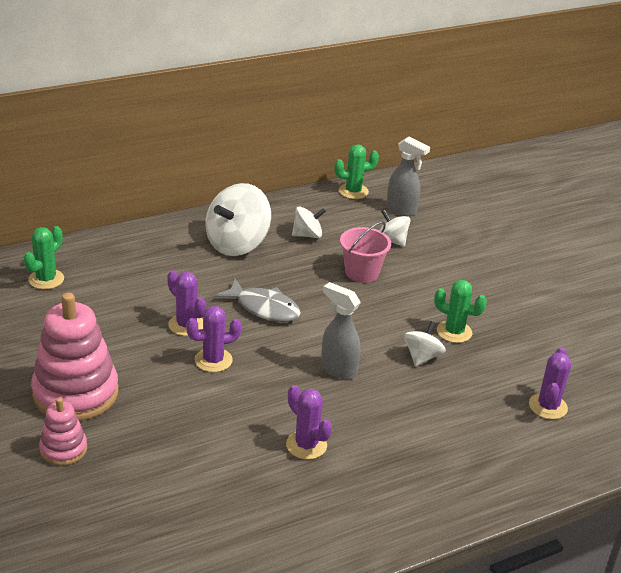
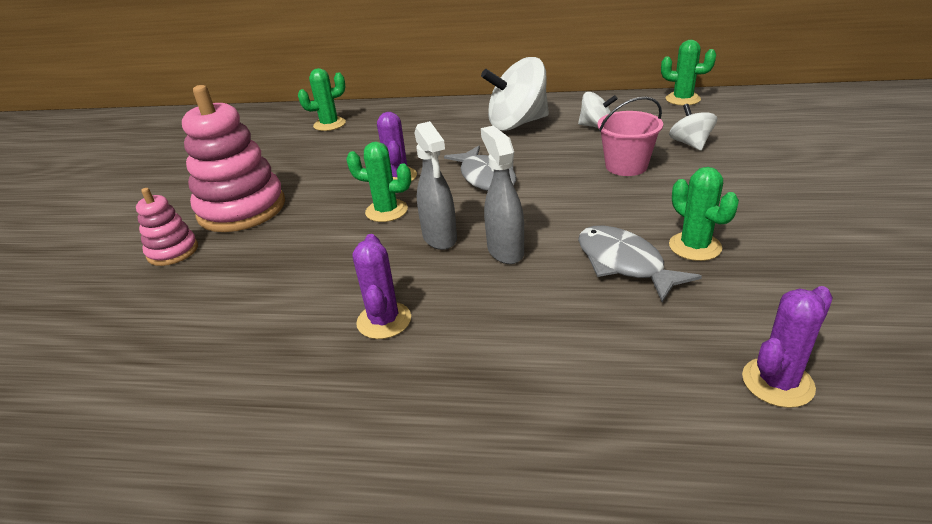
camera: 40 degrees right, 0 degrees up
(213, 360) = (386, 211): purple cactus -> green cactus
(402, 210) = (727, 120): grey spray bottle -> grey spray bottle (440, 238)
(422, 357) = (624, 264): white spinning top -> grey fish

